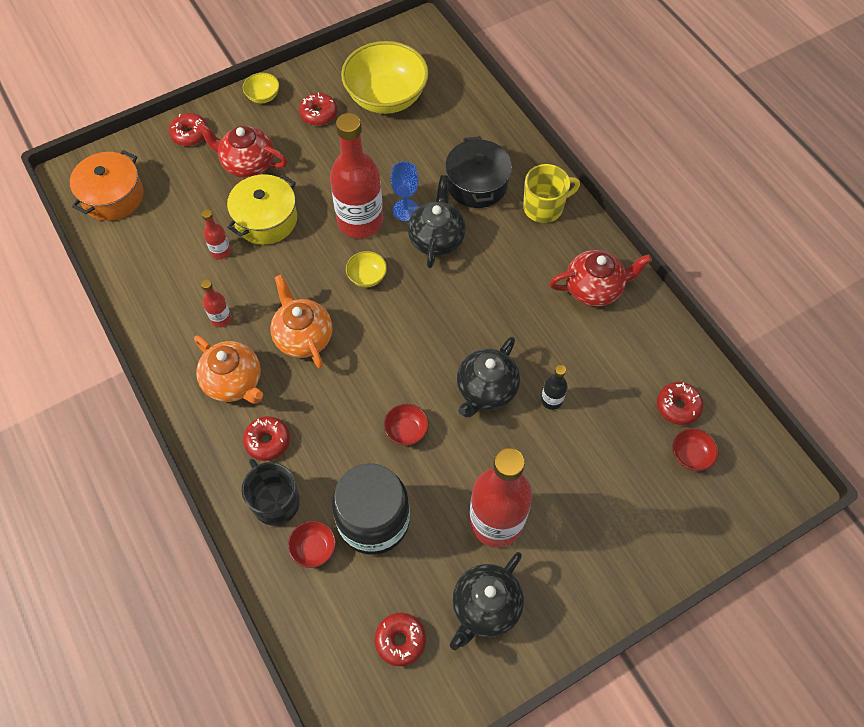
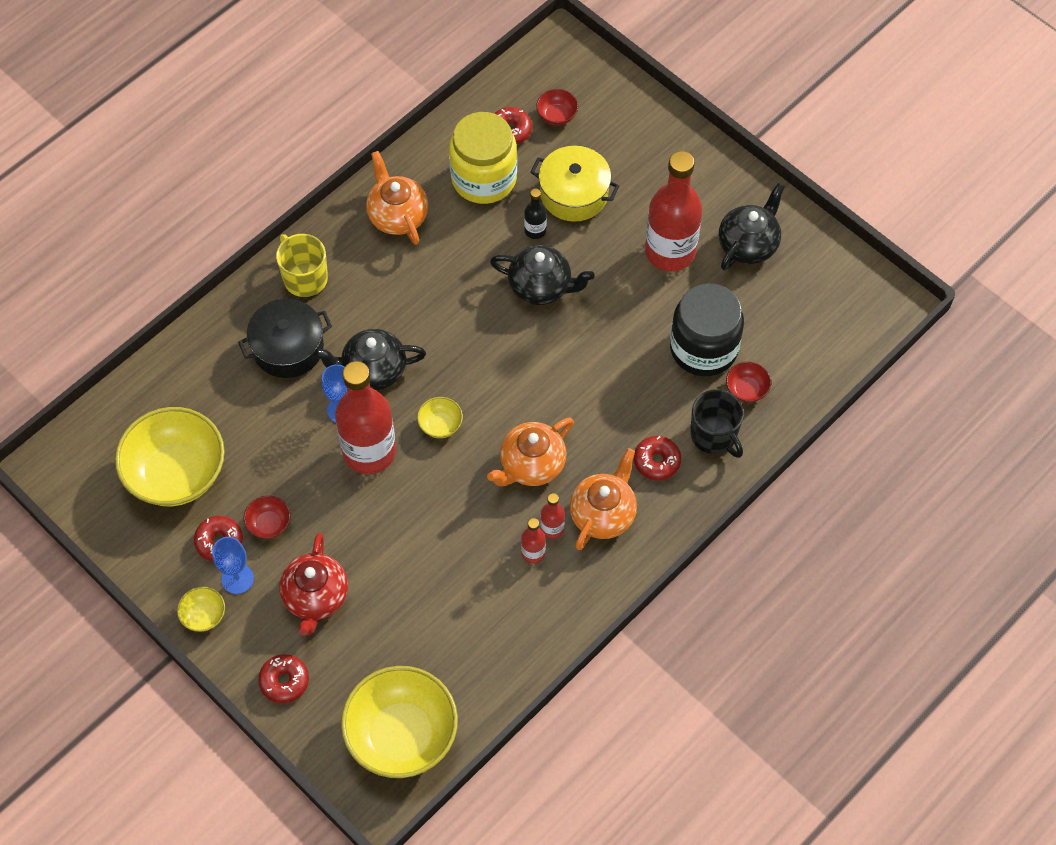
camera: 105 degrees left, 0 degrees up
(113, 196) = (402, 735): orange pot -> yellow bowl
(221, 251) = (447, 583): red bottle -> red bottle (552, 528)
(266, 219) = (392, 550): yellow pot -> yellow pot (574, 194)
(275, 501) = (714, 435): black mug -> black mug turned 75 degrees counterclockwise
(283, 120) = (237, 579): none -> blue goblet
(400, 640) = (800, 300): red donut -> none
(406, 431) = (606, 344): red bowl -> red bowl (269, 524)
(485, 607) = (748, 244): black teapot -> black teapot turned 75 degrees counterclockwise
(594, 288) = (397, 215): red teapot -> orange teapot
(622, 369) = (484, 178): none -> yellow jar

